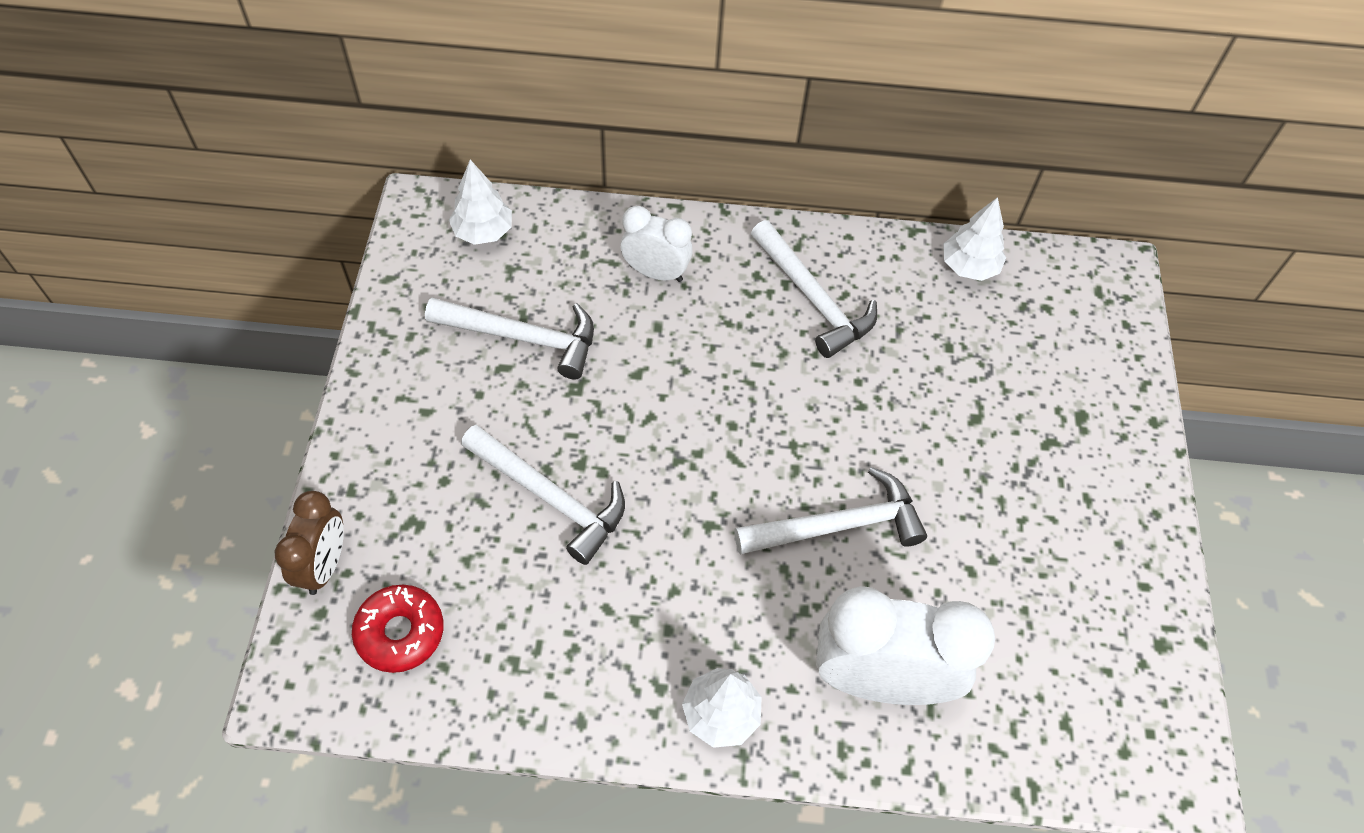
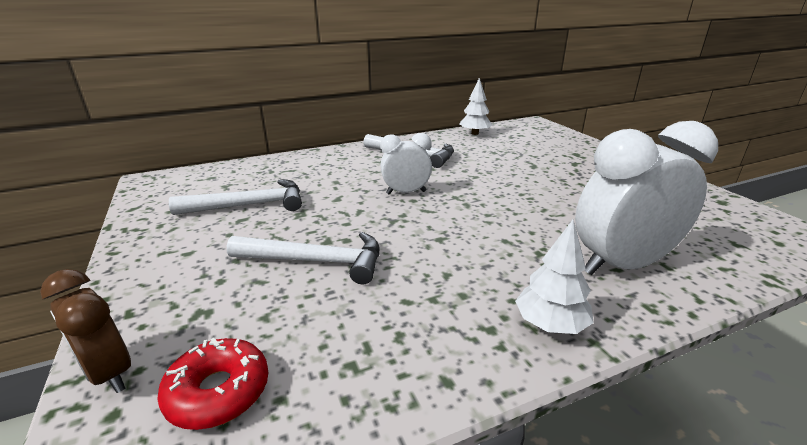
camera: 25 degrees left, 30 degrees down
(324, 565) = (109, 373): brown clock -> brown clock turned 150 degrees clockwise
(483, 231) = (199, 178): white tree -> none
(656, 272) = (320, 167): white clock -> white clock (406, 192)
(838, 526) = (515, 215): white hammer -> none

